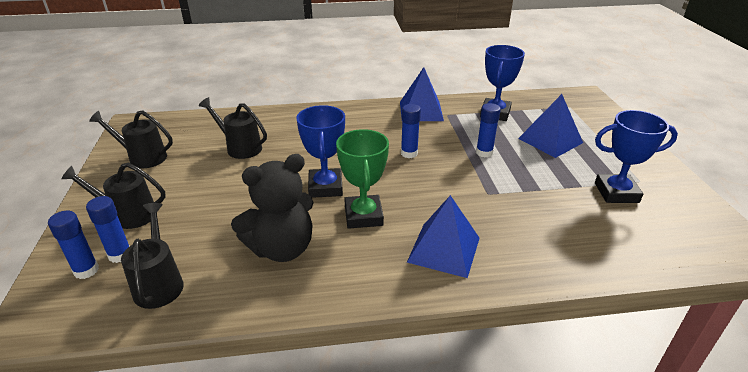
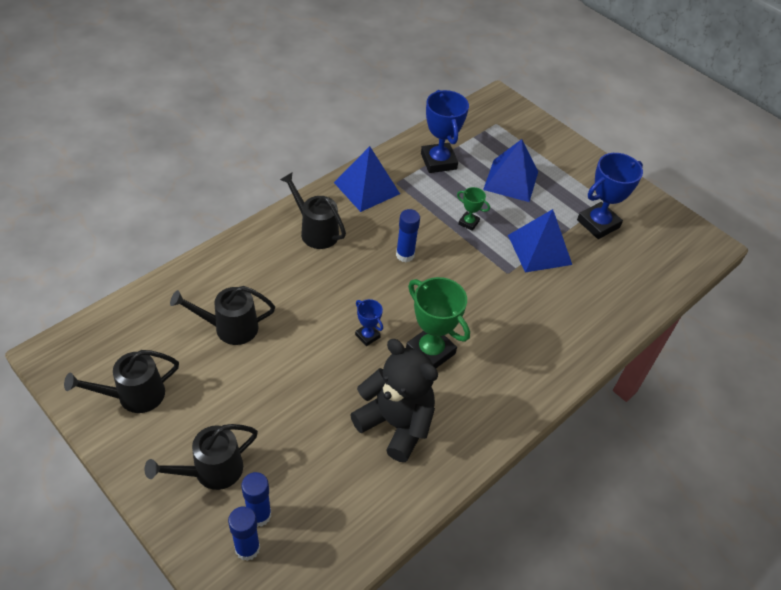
camera: 40 degrees left, 15 degrees up
(159, 283) = (329, 518): black watering can -> black watering can (315, 231)
(282, 248) = (396, 424): black teddy bear -> black teddy bear turned 75 degrees counterclockwise
(325, 187) = (367, 336): blue trophy -> blue trophy, size x0.51
(444, 249) = (520, 352): blue pyramid -> blue pyramid (539, 249)
(484, 153) = (468, 223): blue glue stick -> green trophy

